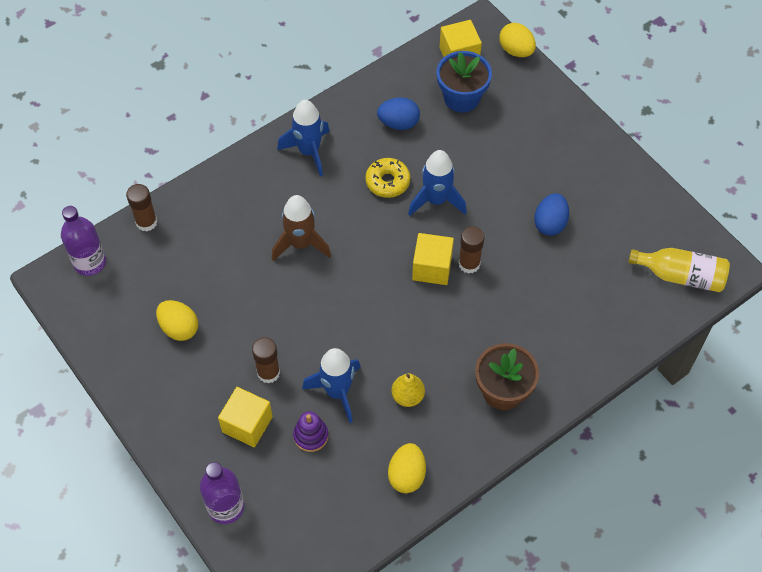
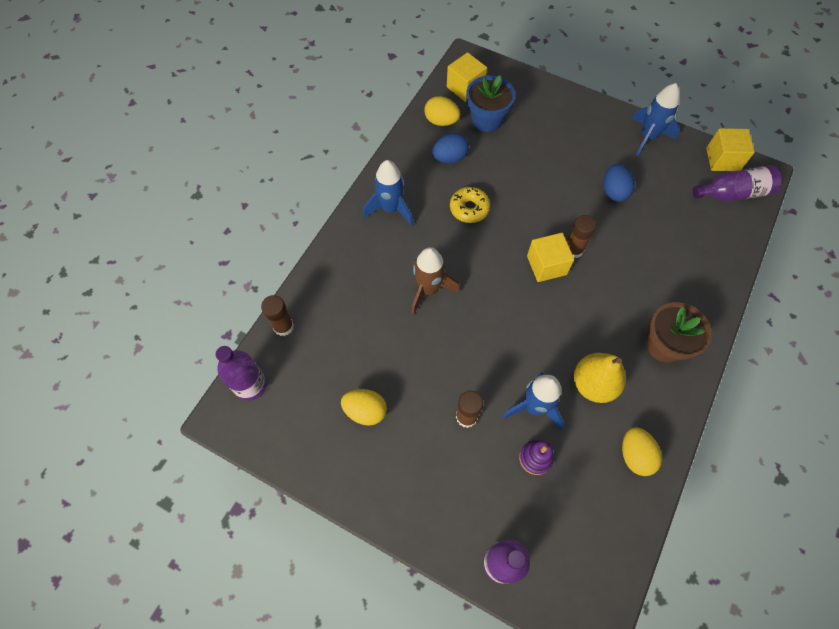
camera: 25 degrees left, 5 degrees up
(247, 424) = (475, 473): yellow cube -> yellow cube (722, 159)
(407, 396) = (593, 384): yellow pear -> yellow pear, size x1.59
(436, 200) = (516, 208): blue rocket -> blue rocket (648, 137)
(516, 50) = (506, 68): yellow egg -> yellow egg (441, 121)
(681, 275) = (733, 193): yellow bottle -> purple bottle

